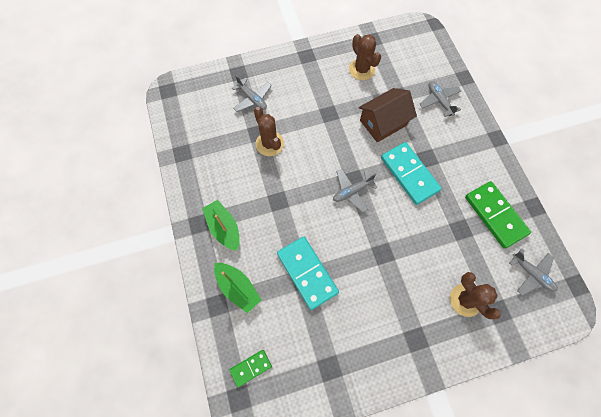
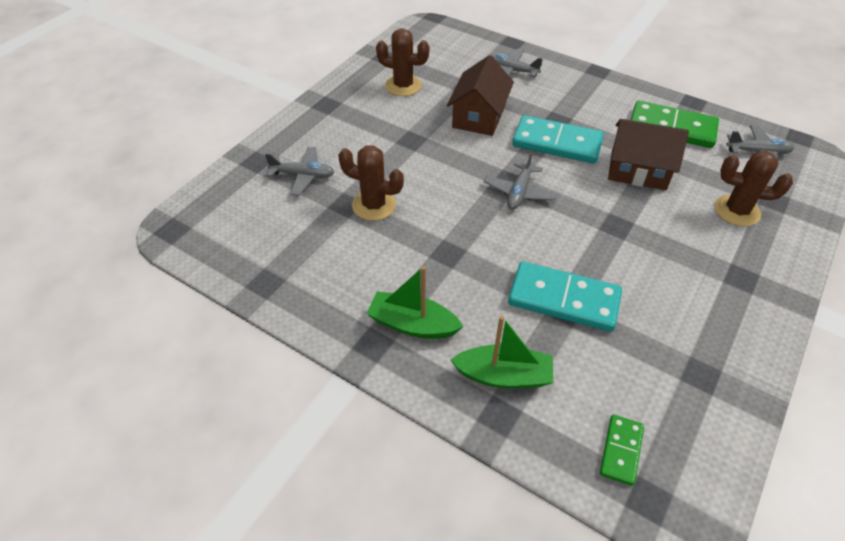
camera: 40 degrees left, 20 degrees down
(437, 228) = (638, 170): none -> brown house

